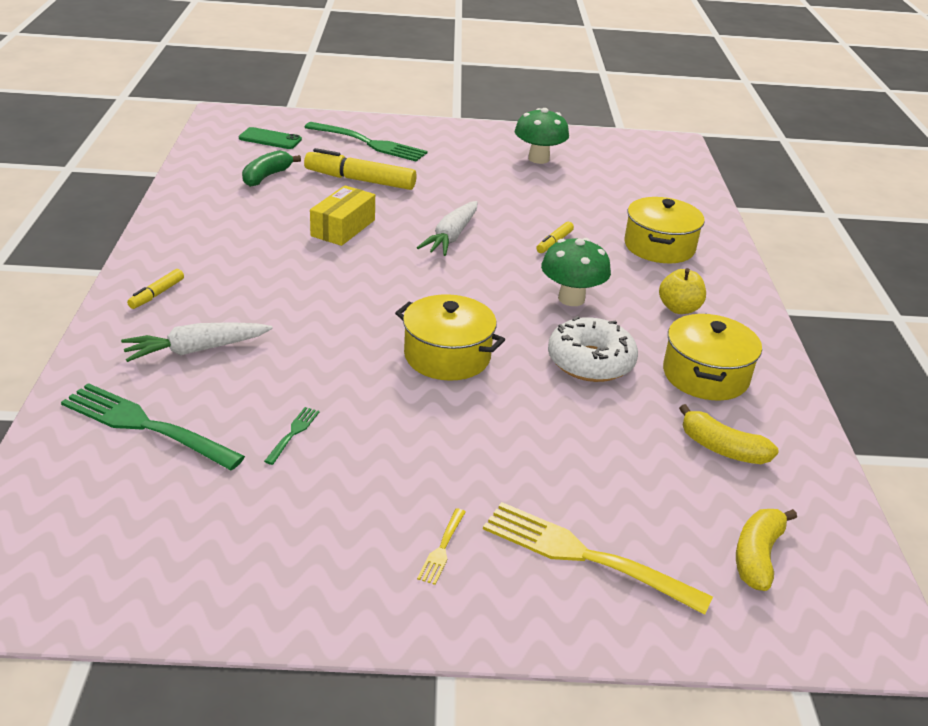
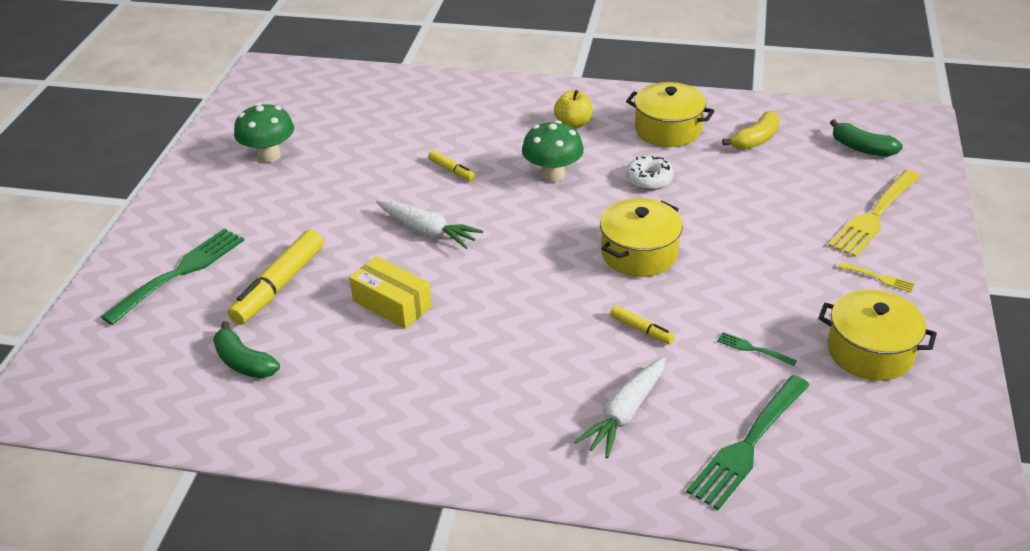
camera: 75 degrees left, 5 degrees up
(157, 294) = (514, 450): yellow marker -> yellow marker (641, 330)
(196, 350) = (625, 414): white carrot -> white carrot turned 45 degrees clockwise
(270, 139) = (131, 358): green phone -> none
(590, 362) = (649, 179): white donut -> white donut, size x0.65
(659, 246) = (470, 115): yellow pot -> yellow pot (870, 351)
(757, 556) = (862, 148): yellow banana -> green banana

